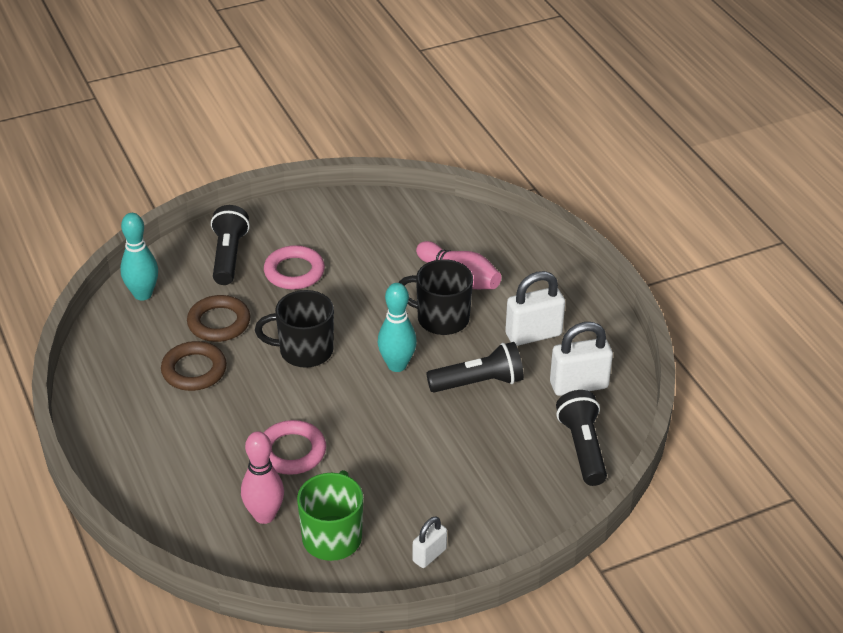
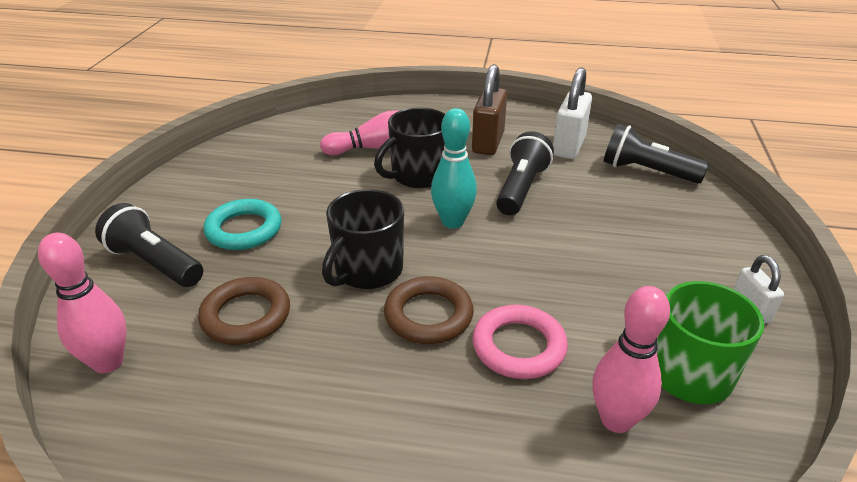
camera: 55 degrees left, 5 degrees down
(143, 294) = (108, 362): turquoise bowling pin -> pink bowling pin
(194, 370) = (299, 373): brown ring -> brown ring (428, 315)
(294, 272) = (244, 229): pink ring -> turquoise ring
(533, 334) = (488, 143): white padlock -> brown padlock

